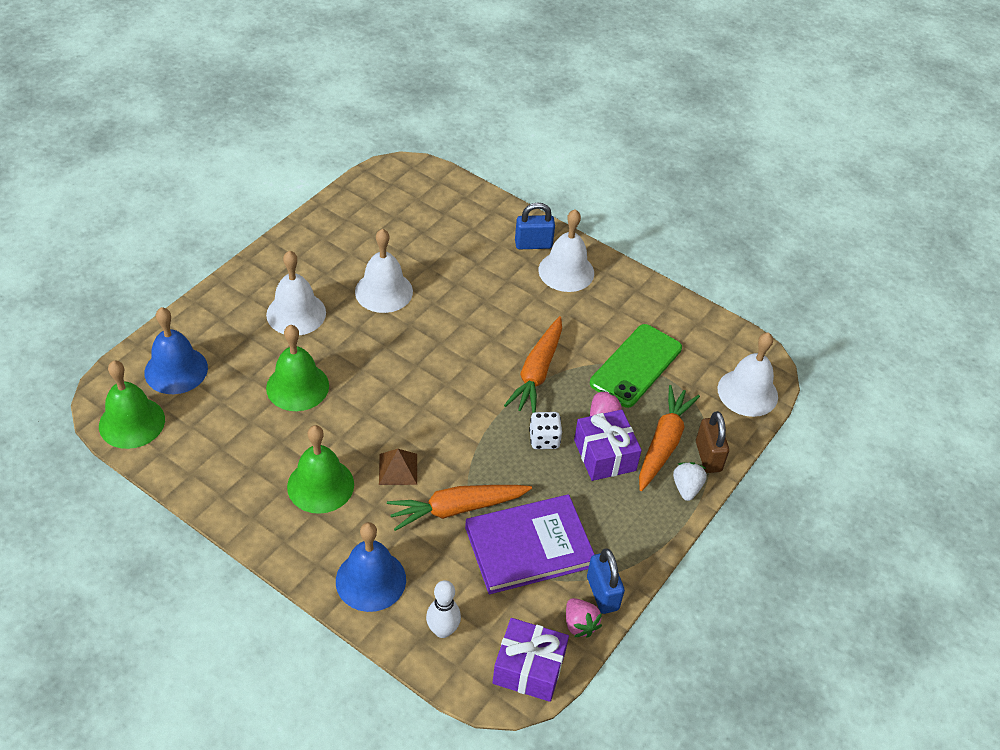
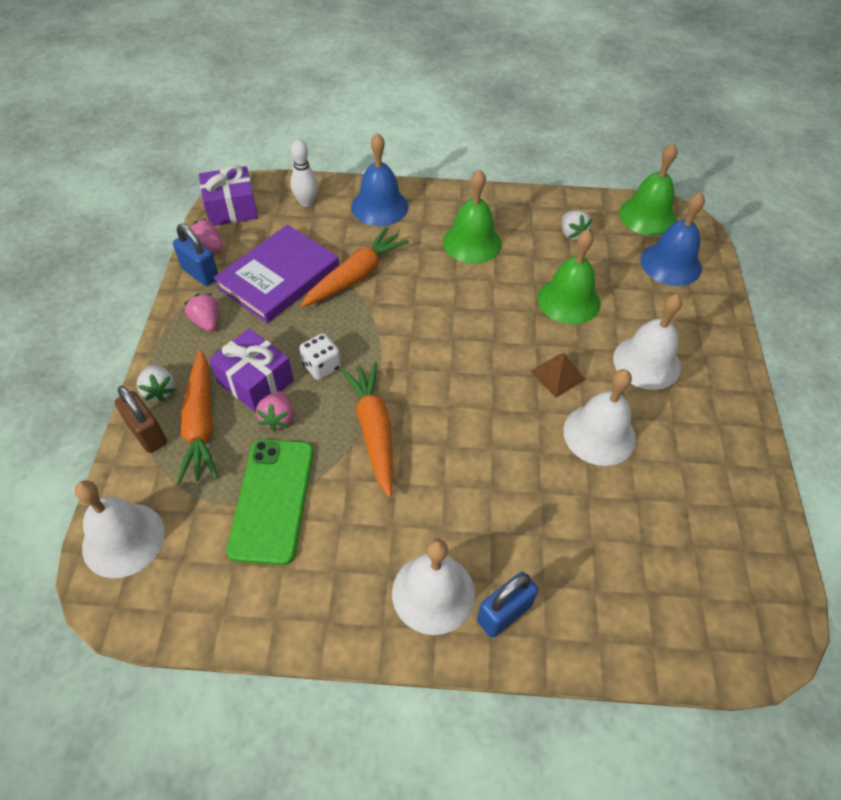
camera: 150 degrees right, 5 degrees up
(221, 442) = (572, 234): none -> white strawberry
(398, 469) = (426, 281): brown pyramid -> brown pyramid (557, 375)
(620, 533) = (207, 322): none -> pink strawberry

